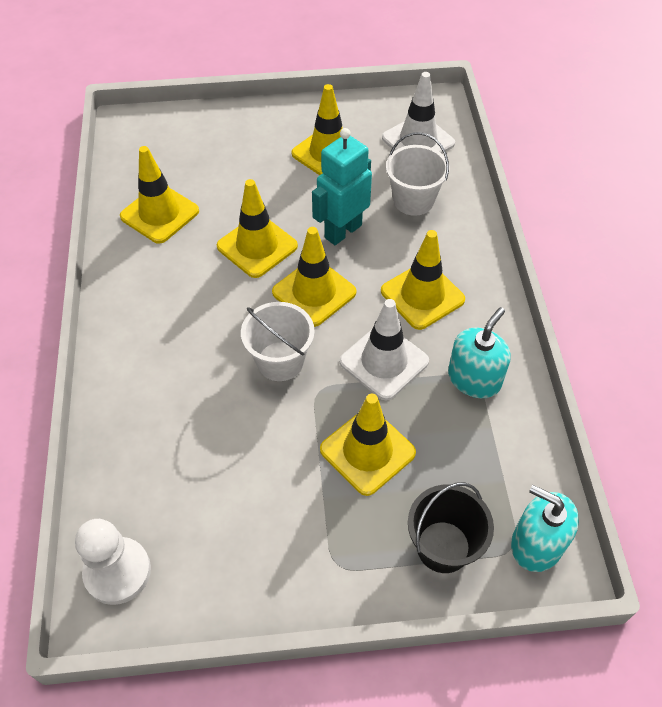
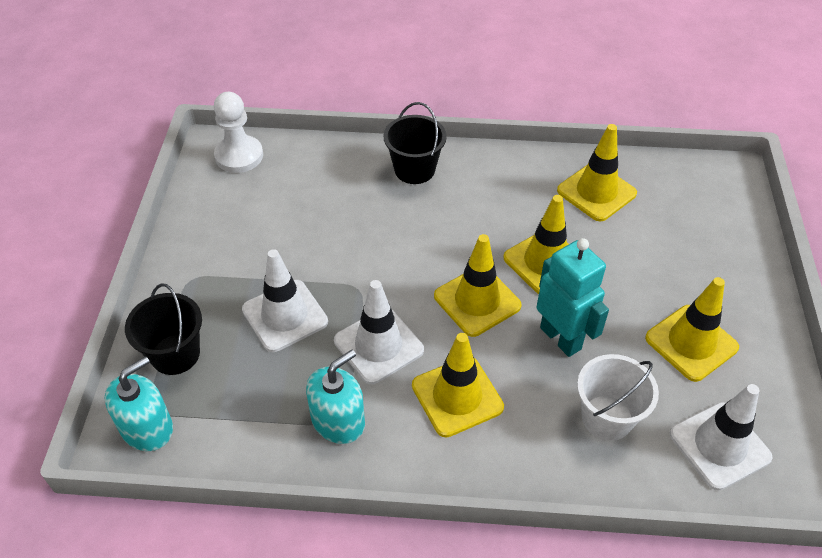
camera: 100 degrees right, 5 degrees down
(135, 368) = (414, 169): none -> black bucket
(280, 361) = (398, 265): white bucket -> none
(367, 451) = (285, 316): yellow traffic cone -> white traffic cone
(474, 379) = (338, 421): turquoise soap dispenser -> turquoise soap dispenser turned 90 degrees counterclockwise

